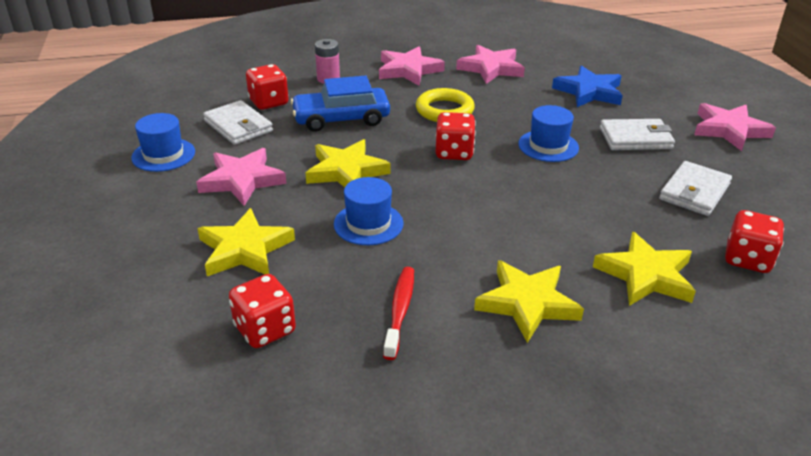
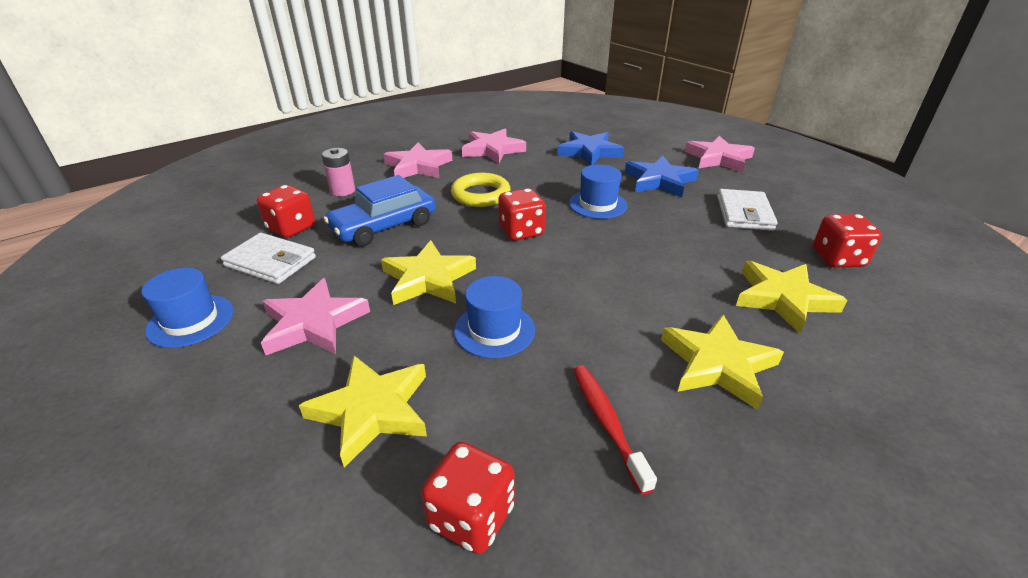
camera: 25 degrees left, 0 degrees up
(635, 138) = (659, 181): white wallet -> blue star

